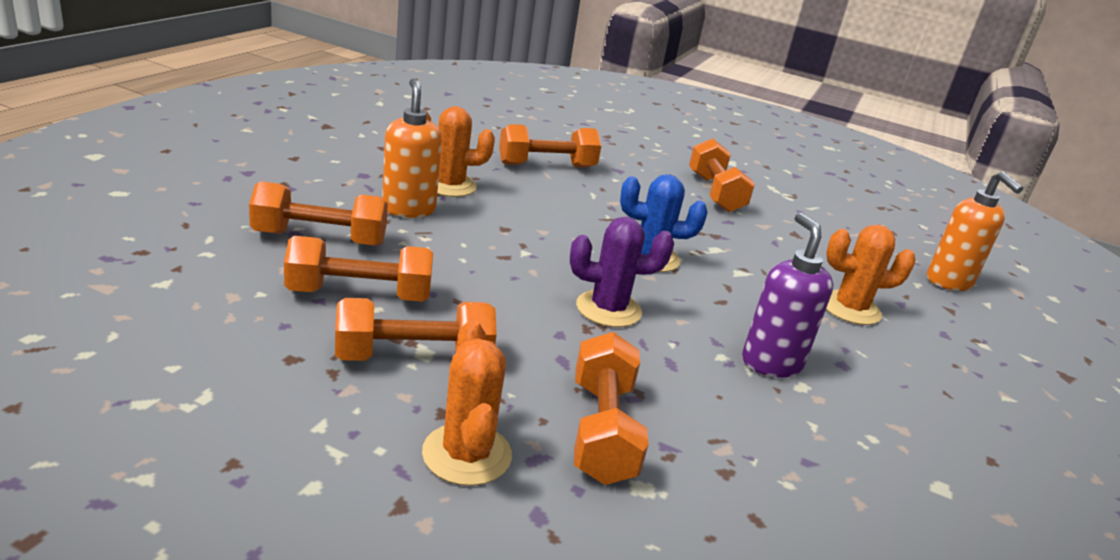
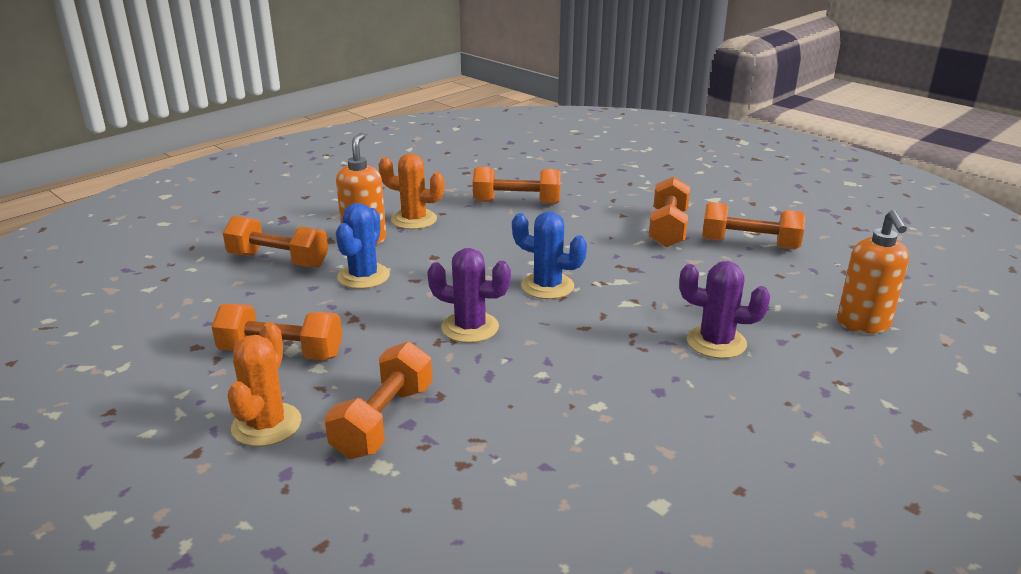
camera: 25 degrees right, 0 degrees up
(360, 294) = (276, 304): orange dumbbell -> orange dumbbell (749, 244)
(442, 255) = (363, 276): none -> blue cactus
(771, 363) = (584, 383): purple soap dispenser -> none
(850, 308) = (716, 342): orange cactus -> purple cactus

